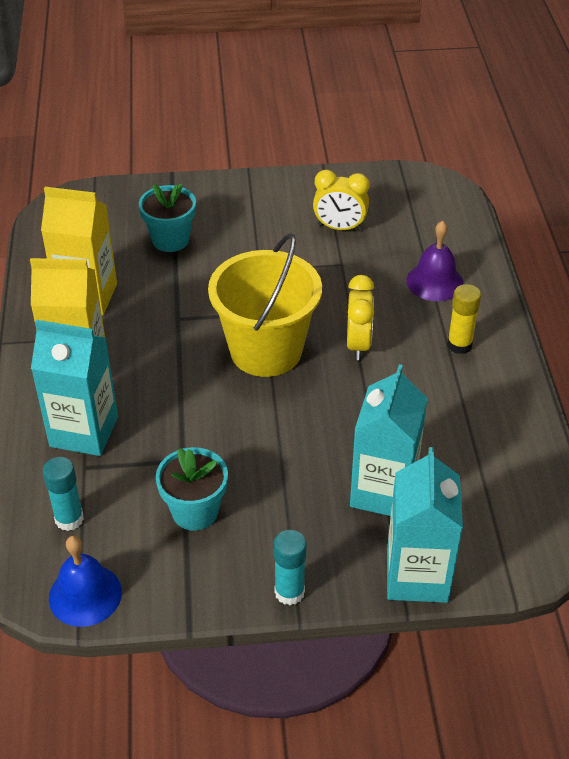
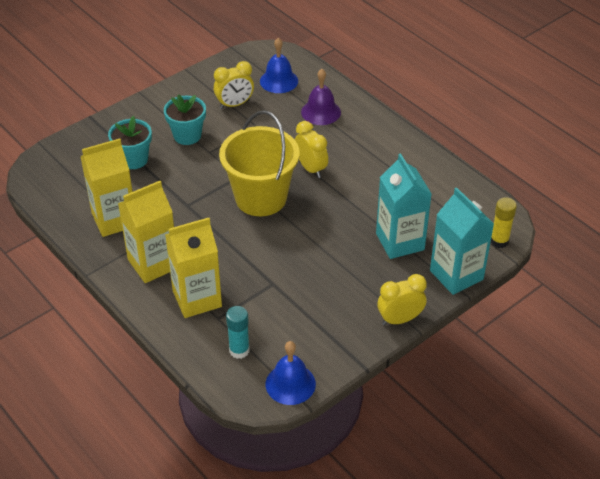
camera: 35 degrees left, 0 degrees up
(84, 431) = (197, 298): turquoise carton -> yellow carton
(195, 511) = (308, 307): turquoise flower pot -> turquoise flower pot (187, 135)
(289, 592) = (400, 319): turquoise glue stick -> yellow clock
(418, 222) = (279, 81): none -> blue bell
(459, 345) = (367, 142): yellow glue stick -> yellow glue stick (499, 241)

